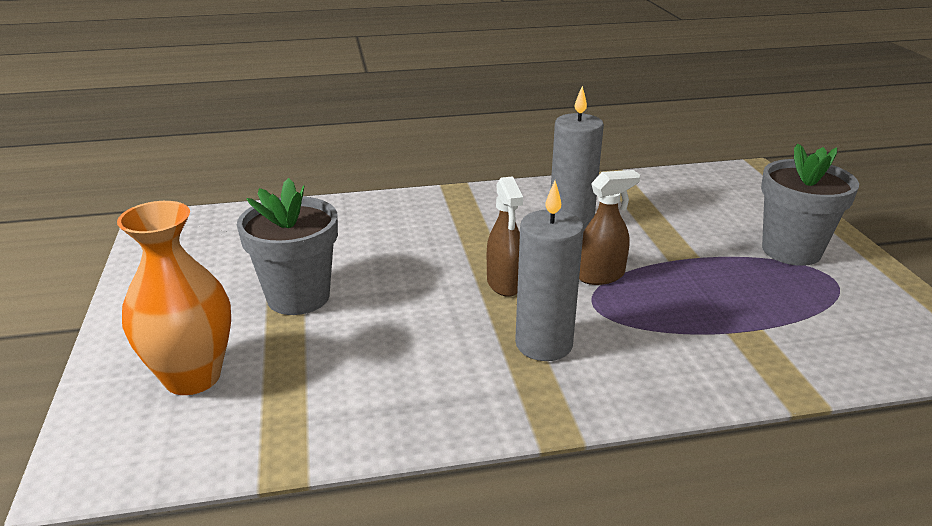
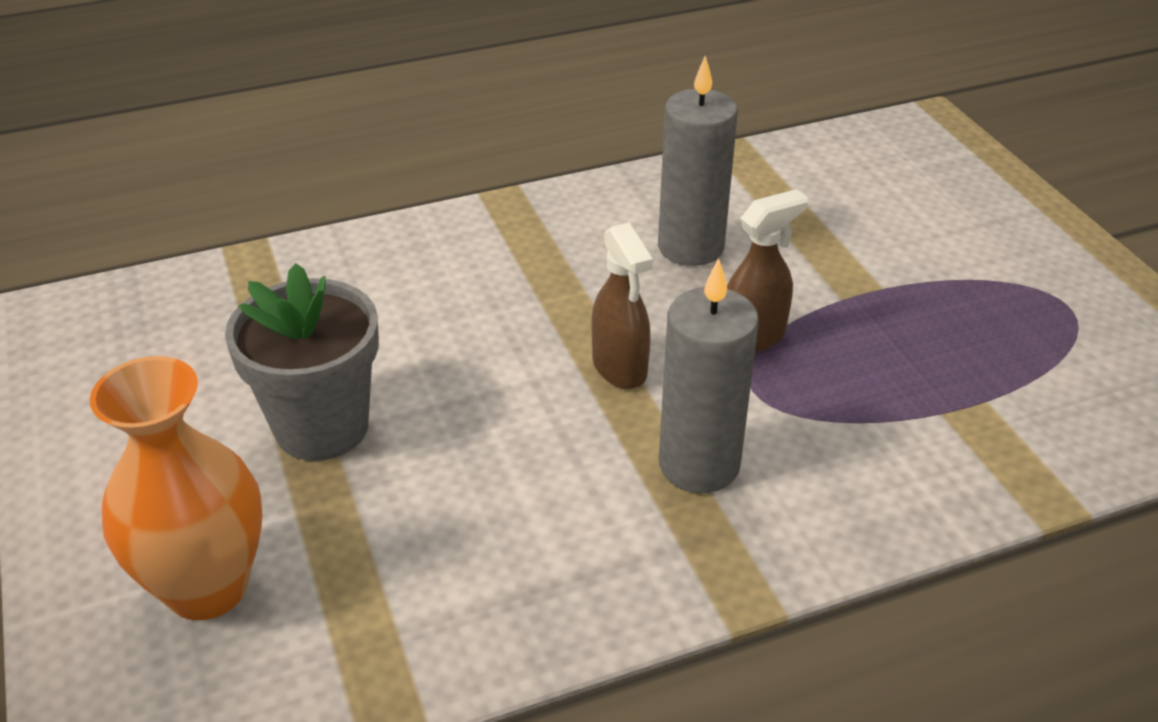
camera: 10 degrees left, 10 degrees up
(791, 250) = (1005, 263): grey flower pot -> none

